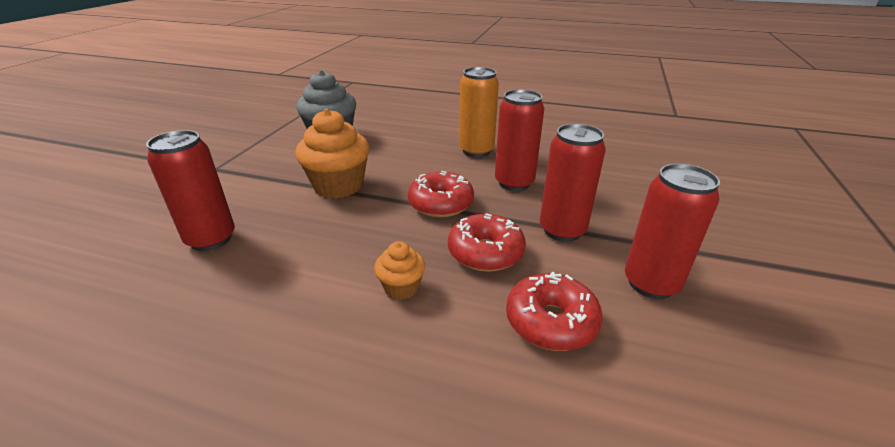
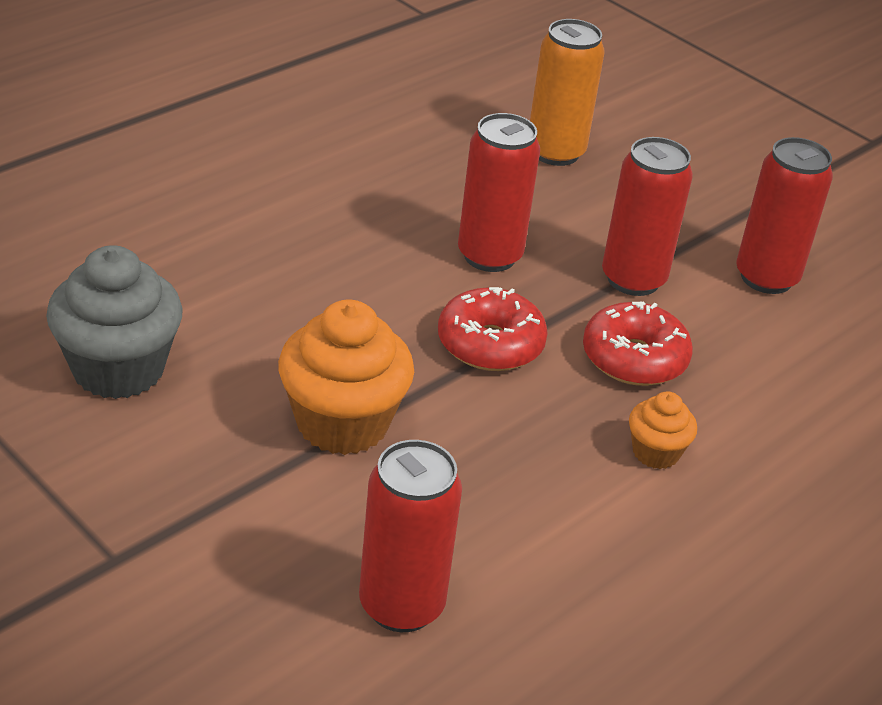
camera: 65 degrees left, 5 degrees up
(476, 151) = (356, 240): orange can -> orange can (555, 152)
(551, 322) = (779, 372): red donut -> none

